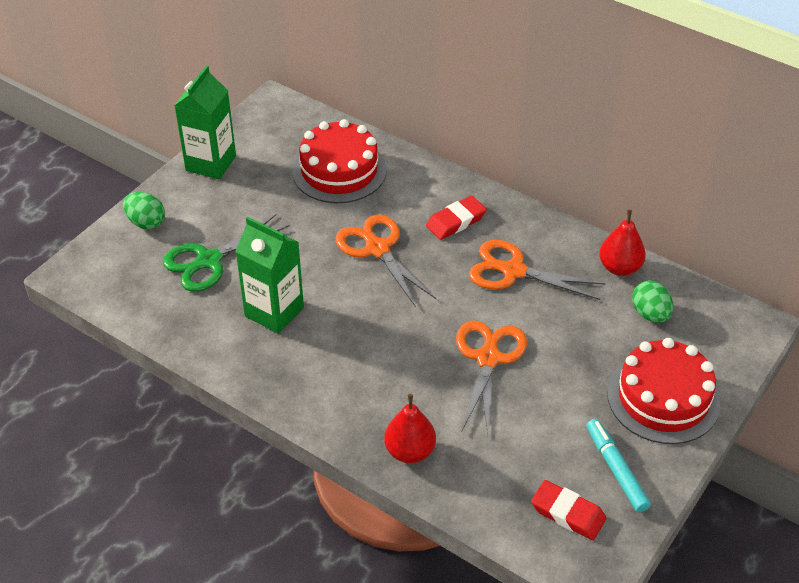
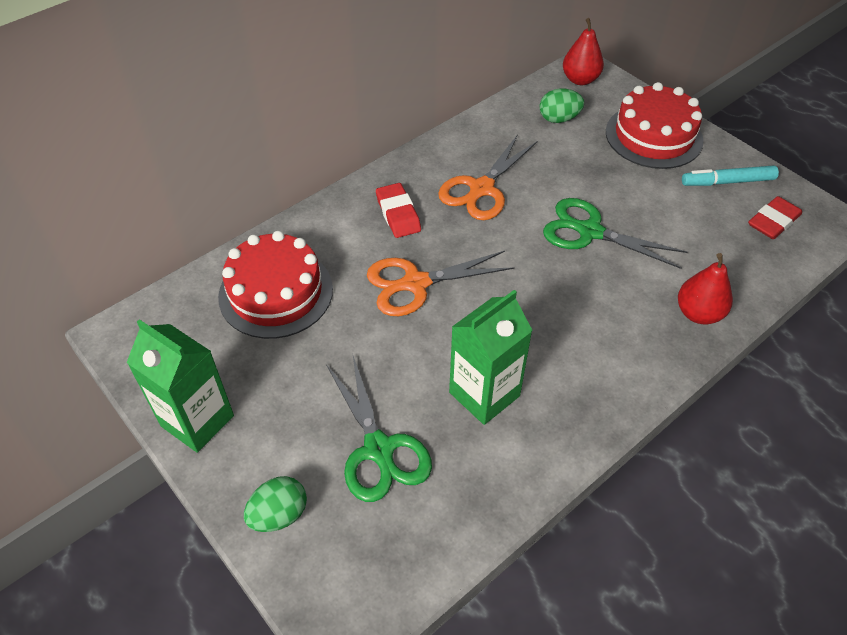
camera: 75 degrees left, 5 degrees up
(488, 358) = (590, 232): orange scissors -> green scissors
(619, 268) = (498, 122): red pear -> red pear (580, 79)

